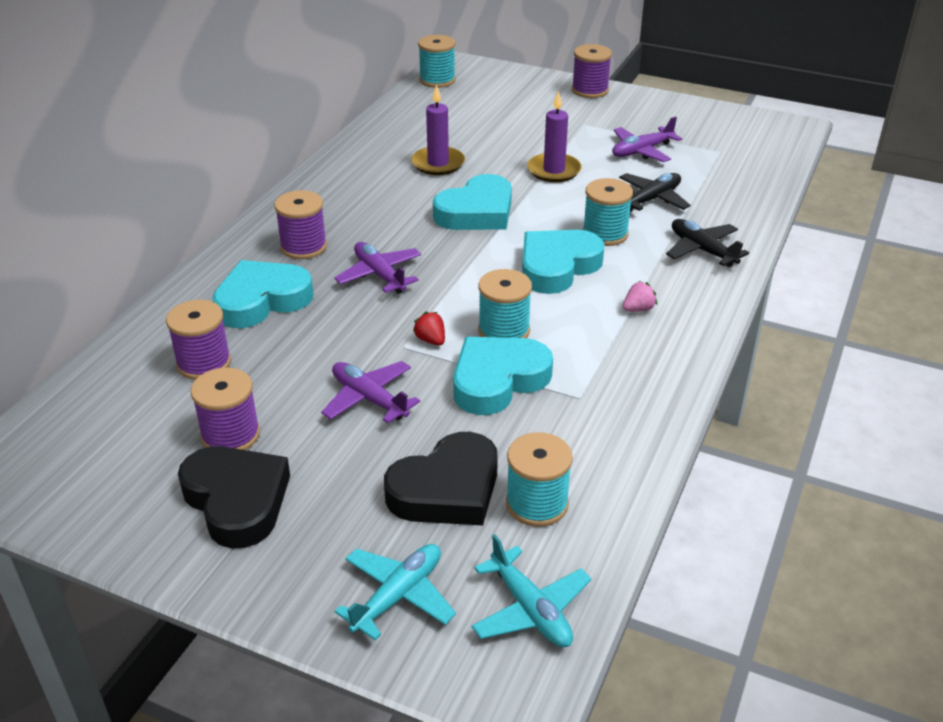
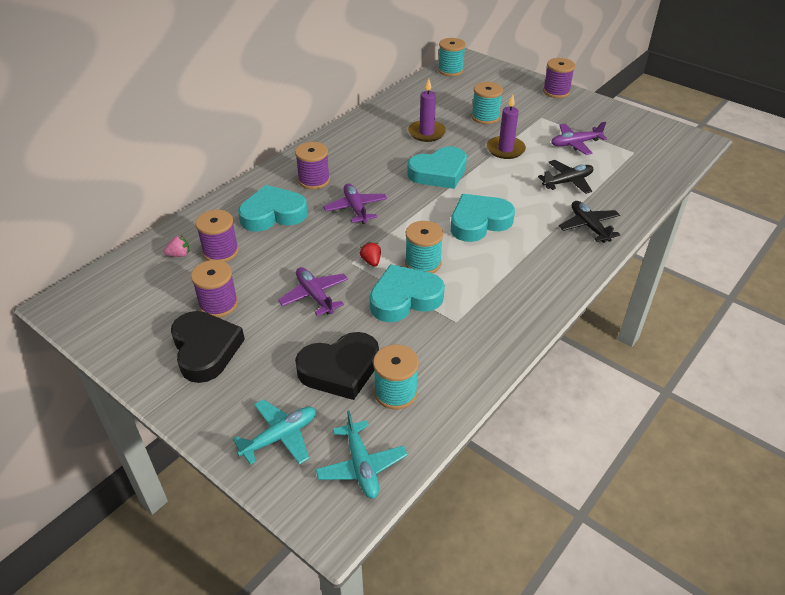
camera: 15 degrees right, 5 degrees up
(605, 234) = (522, 203): turquoise spool -> turquoise spool (485, 117)
(638, 309) = (523, 263): pink strawberry -> pink strawberry (179, 255)

